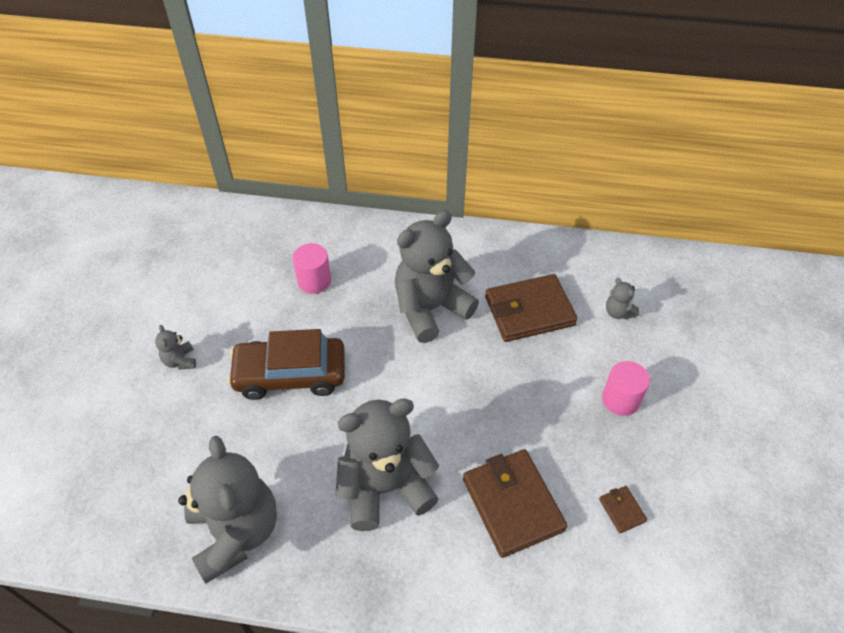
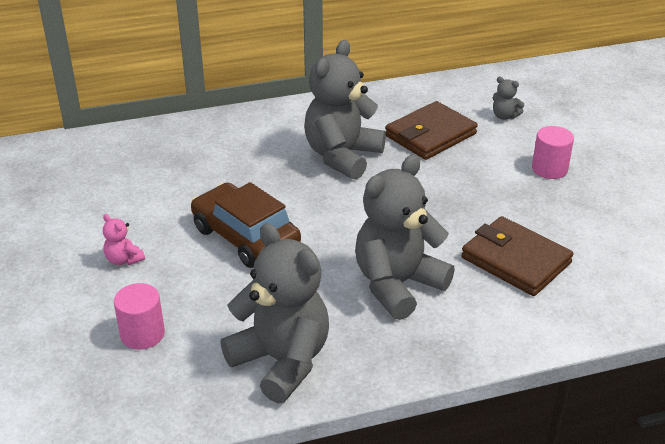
camera: 25 degrees left, 15 degrees down
(180, 361) = (124, 260): grey teddy bear -> pink teddy bear
(290, 374) = (245, 237): brown car -> brown car turned 75 degrees clockwise
(314, 281) = (216, 167): pink cylinder -> pink cylinder (142, 334)
(622, 510) = (605, 236): brown wallet -> none

